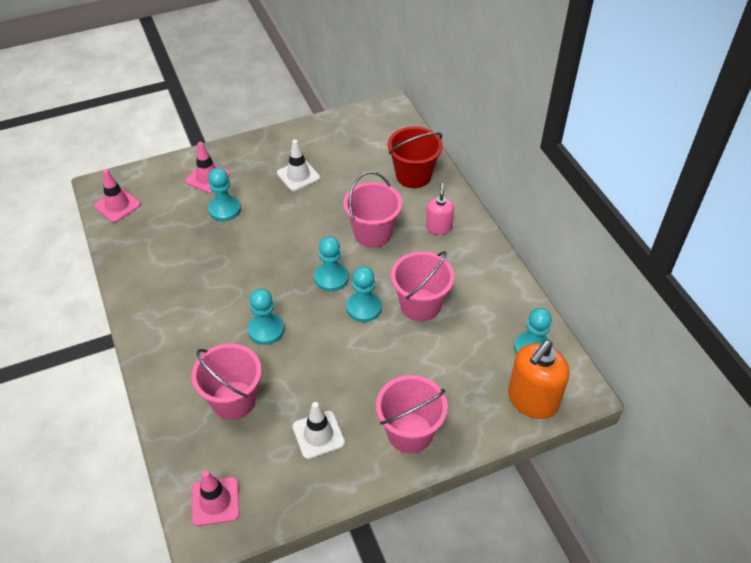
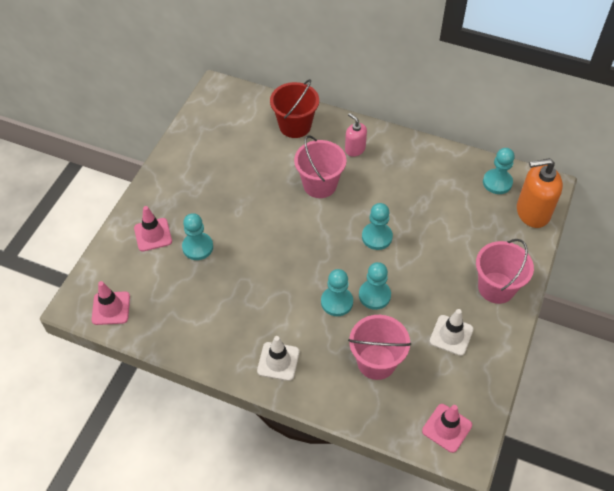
camera: 45 degrees left, 5 degrees up
(298, 175) = (217, 183): white traffic cone -> white traffic cone (278, 361)
(331, 278) = (332, 235): turquoise pawn -> turquoise pawn (374, 295)
(420, 305) = (407, 207): pink bucket -> none
(532, 400) = (532, 212): orange soap dispenser -> orange soap dispenser turned 90 degrees clockwise

